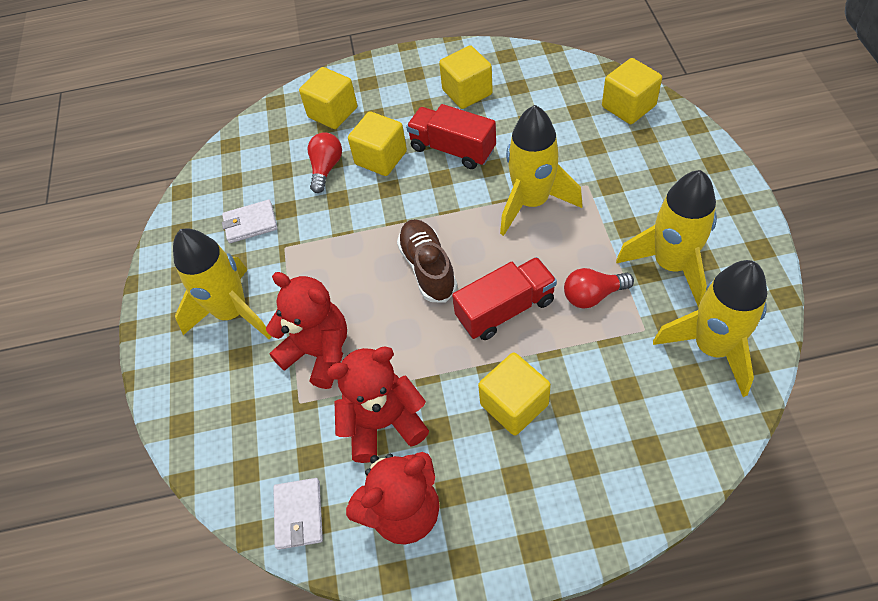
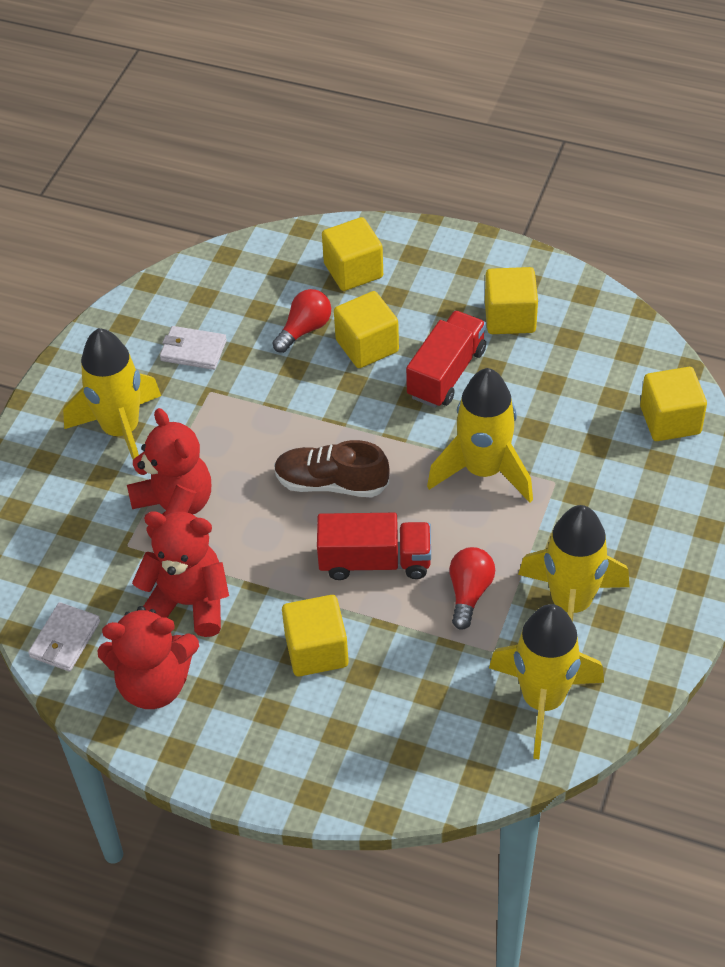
camera: 25 degrees right, 5 degrees down
(428, 268) = (331, 483): brown shoe -> brown shoe turned 90 degrees counterclockwise
(452, 149) = (446, 373): red truck -> red truck turned 60 degrees clockwise
(593, 295) = (469, 593): red light bulb -> red light bulb turned 90 degrees clockwise

